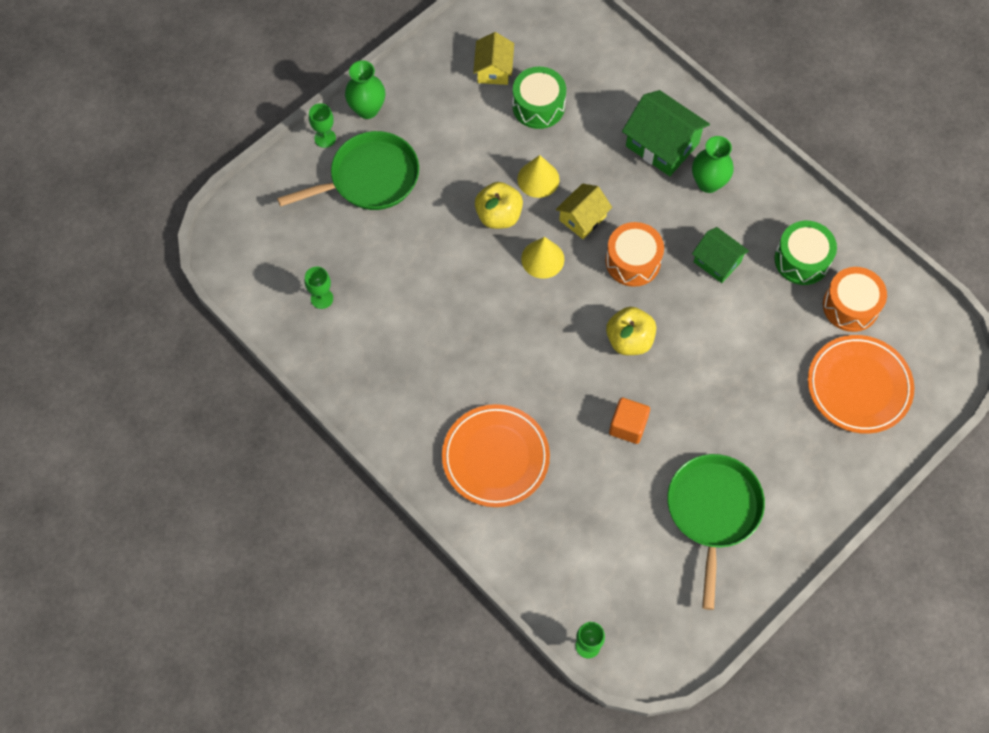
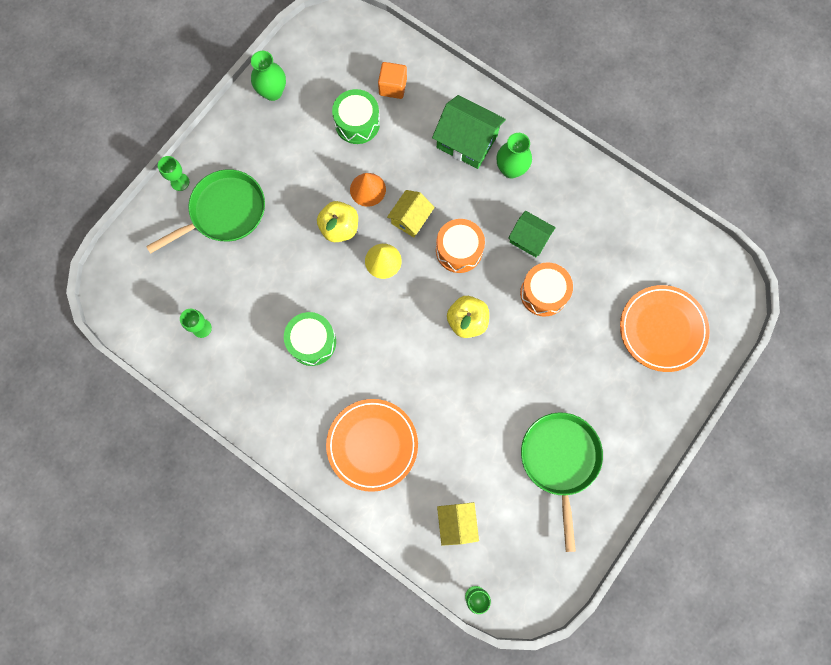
camera: 10 degrees left, 10 degrees up
(367, 109) = (212, 150): green vase -> green vase (272, 92)
(493, 69) = (314, 96): yellow house -> yellow house (457, 523)
(538, 179) = (367, 189): yellow cone -> orange cone
(628, 426) = (478, 398): orange cube -> orange cube (393, 87)
(802, 260) = (599, 225): green drum -> green drum (312, 342)
(850, 306) = (645, 259): orange drum -> orange drum (543, 293)

